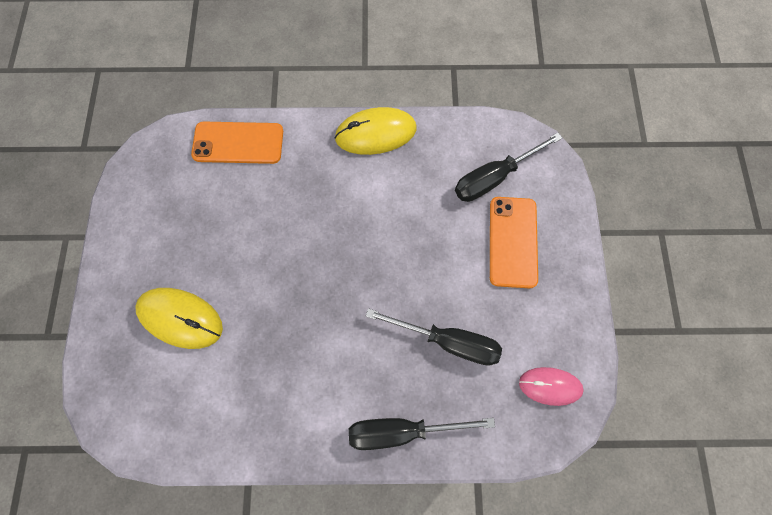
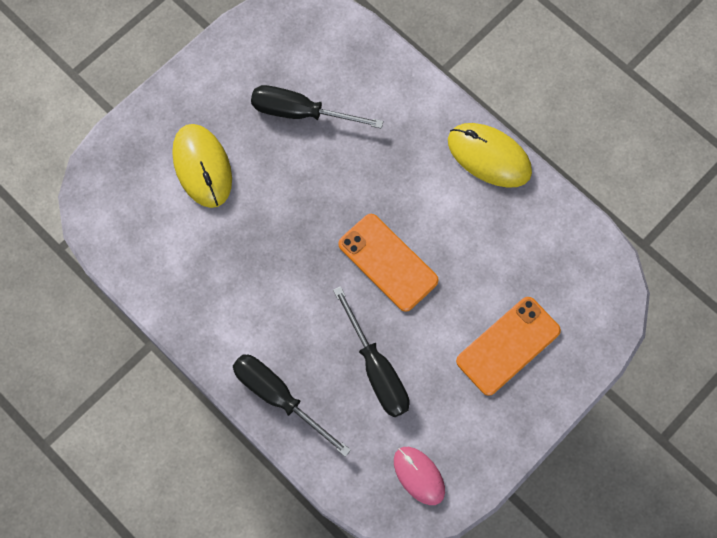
camera: 45 degrees right, 0 degrees up
(238, 143) = (371, 66): orange phone -> orange phone (388, 262)
(494, 177) = (549, 282): black screwdriver -> black screwdriver (301, 113)

